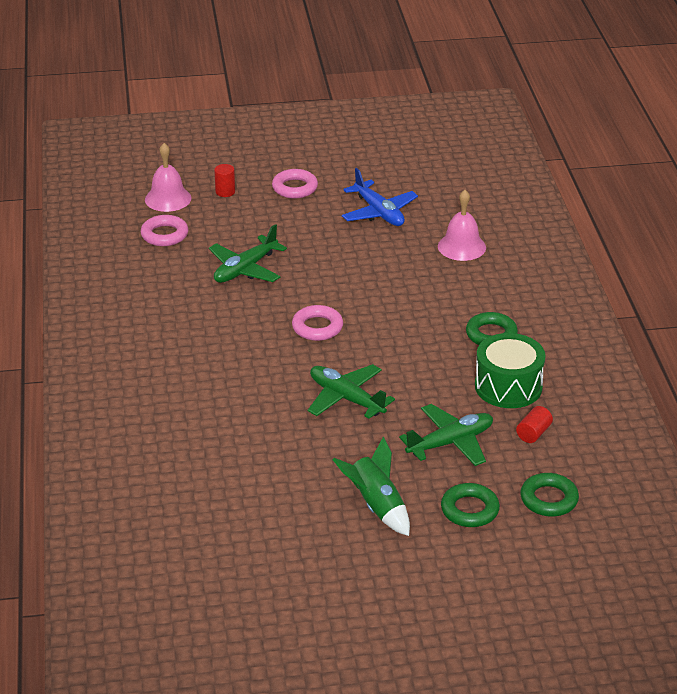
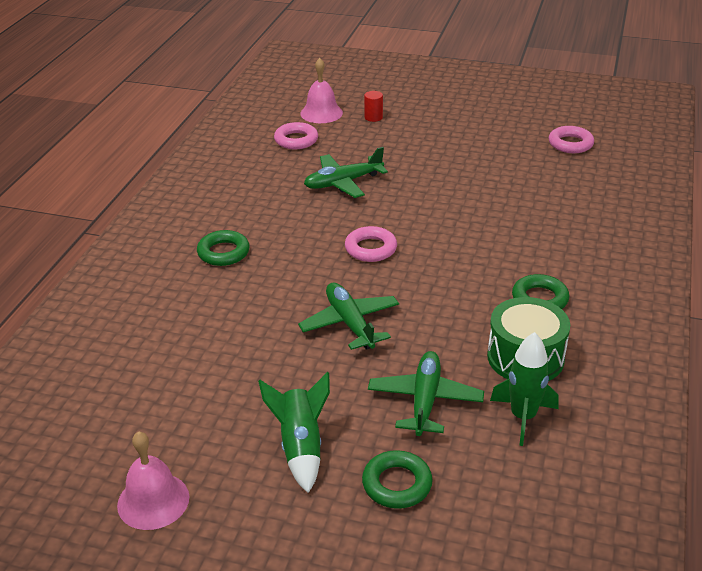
camera: 25 degrees right, 0 degrees up
(295, 188) = (436, 126): pink ring -> pink ring (570, 144)
(379, 212) = (499, 162): blue plane -> none
(450, 443) = (425, 400): green plane -> green plane turned 75 degrees counterclockwise
(461, 246) = (561, 208): pink bell -> pink bell (153, 501)
(533, 433) = (523, 417): red cylinder -> green rocket
(549, 499) = (495, 501): green ring -> green ring (223, 252)

